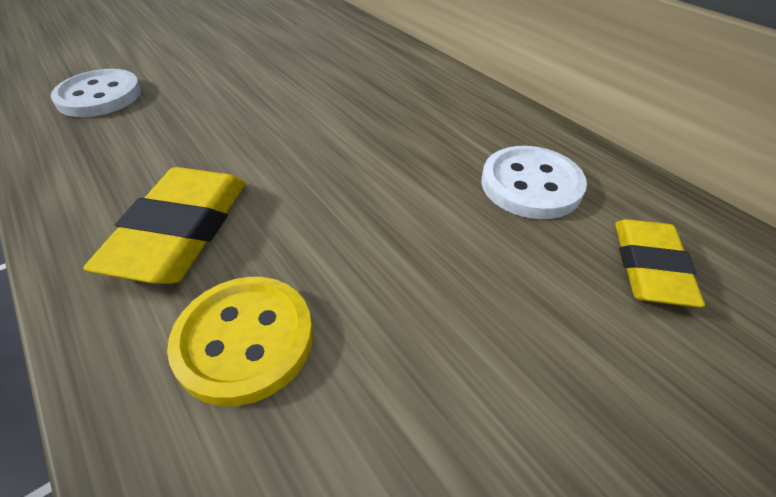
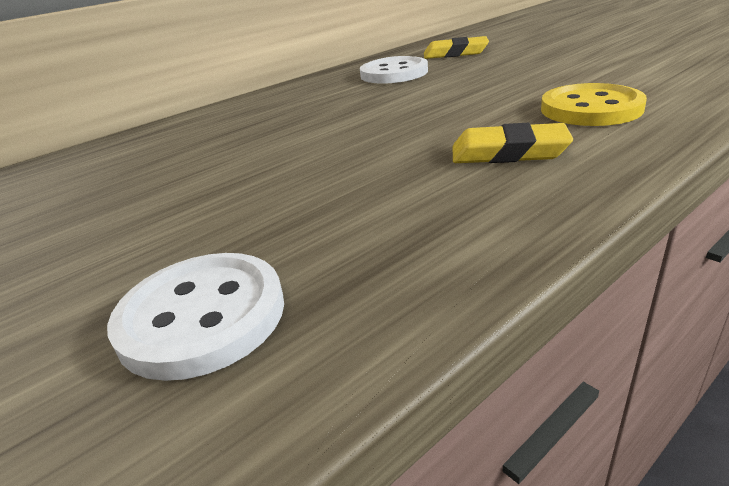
camera: 90 degrees left, 15 degrees down
(180, 231) = (508, 152): yellow eraser -> yellow eraser, size x0.67

